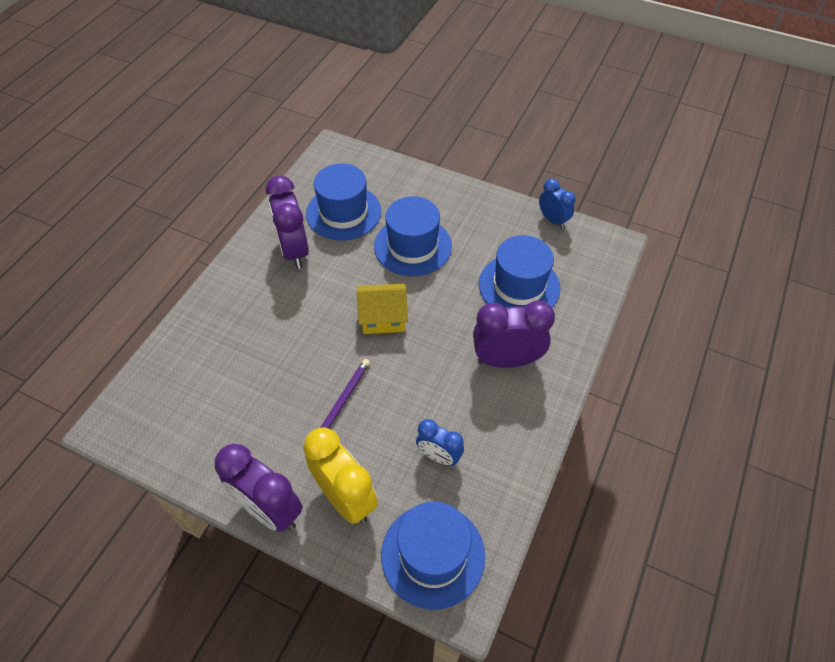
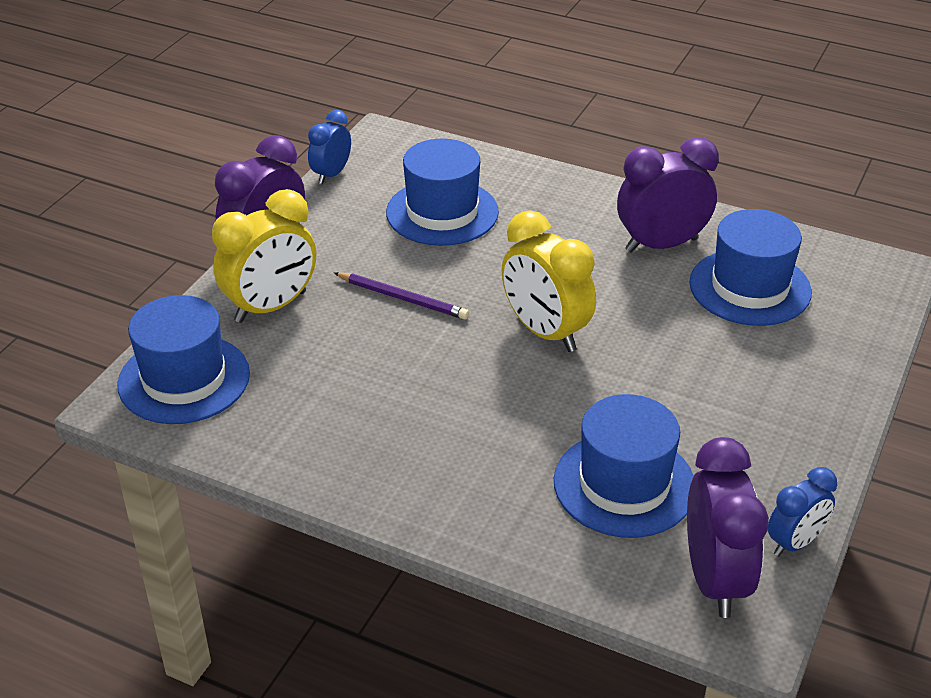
camera: 90 degrees right, 15 degrees down
(383, 318) = (545, 332): yellow house -> yellow clock
(412, 246) = (692, 361): blue hat -> blue hat (442, 212)
(439, 456) = (316, 386): blue clock -> blue clock (331, 174)
(506, 360) = (472, 461): purple clock -> purple clock (715, 580)

